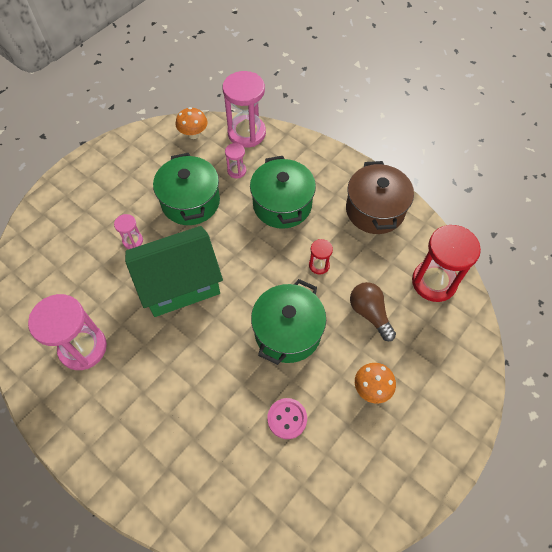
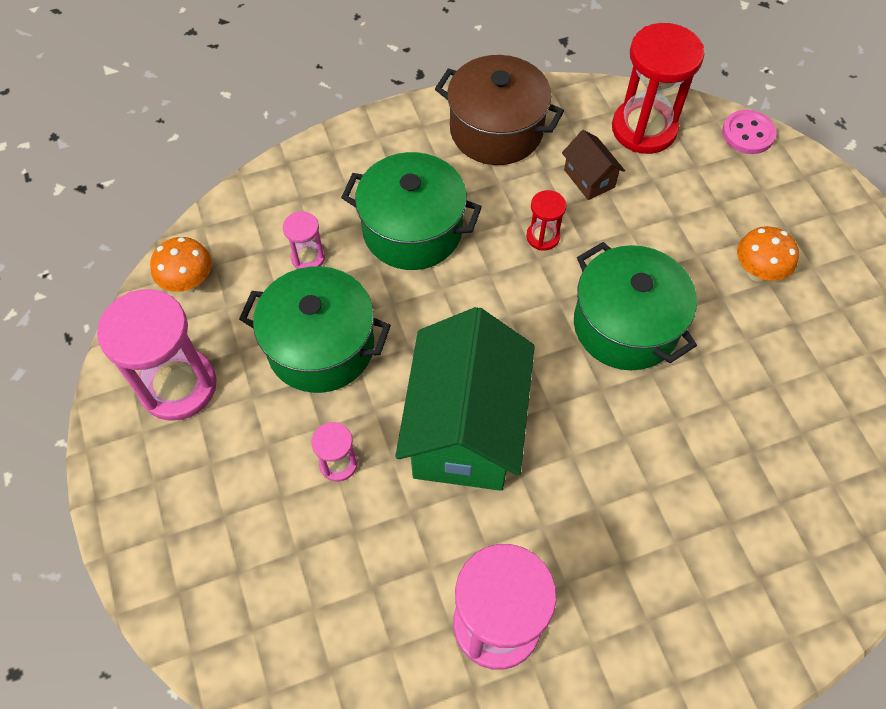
camera: 60 degrees left, 0 degrees up
(246, 133) = (245, 211): pink hourglass -> pink hourglass (178, 386)
(287, 419) = (754, 389): pink button -> pink button (748, 134)
(370, 313) = (650, 218): brown light bulb -> none
(375, 270) = (589, 178): none -> brown house

